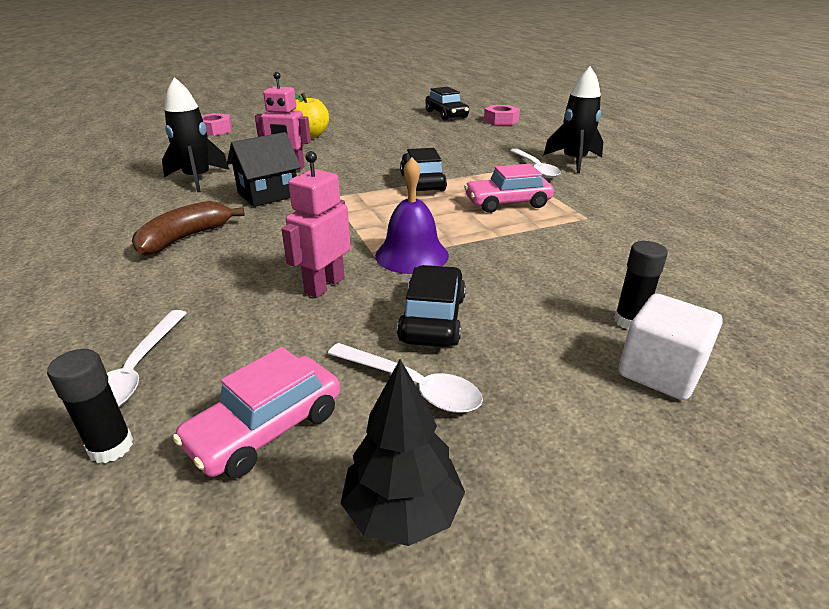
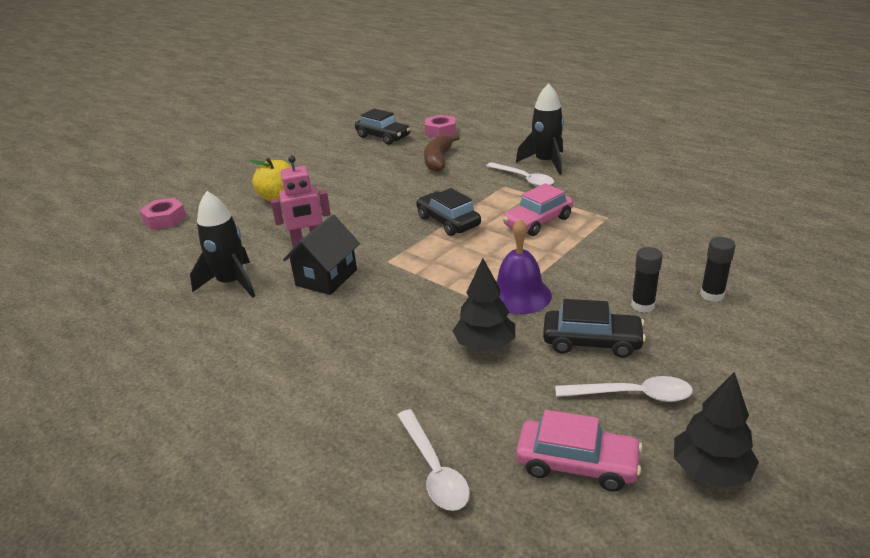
camera: 25 degrees left, 0 degrees up
(111, 447) = (492, 524): black glue stick -> black glue stick (642, 305)
(185, 238) = (310, 347): brown banana -> brown banana (438, 160)
(266, 429) = (577, 464): pink car -> pink car turned 90 degrees counterclockwise
(324, 285) = (485, 345): pink robot -> black tree
(432, 318) = (591, 342): black car -> black car turned 120 degrees clockwise
(660, 372) = (759, 324): white cube -> none

